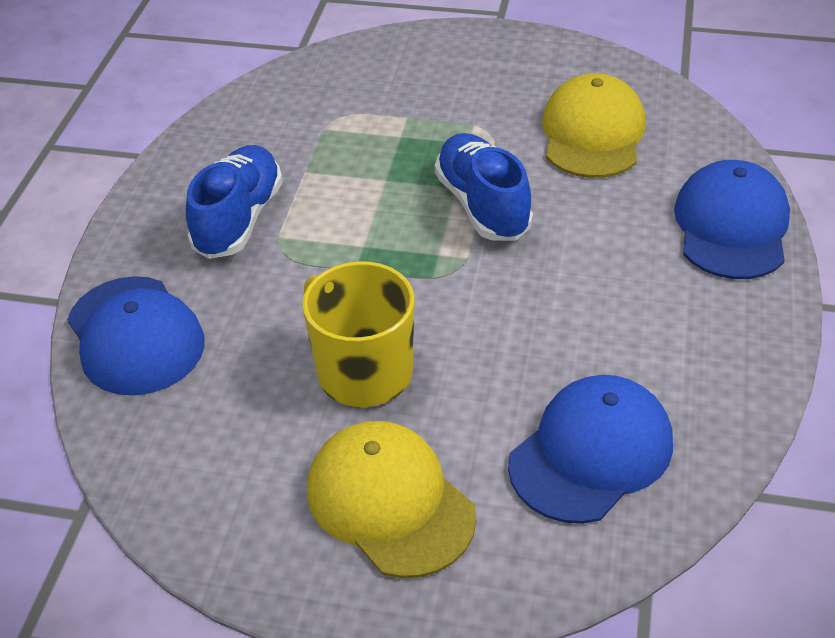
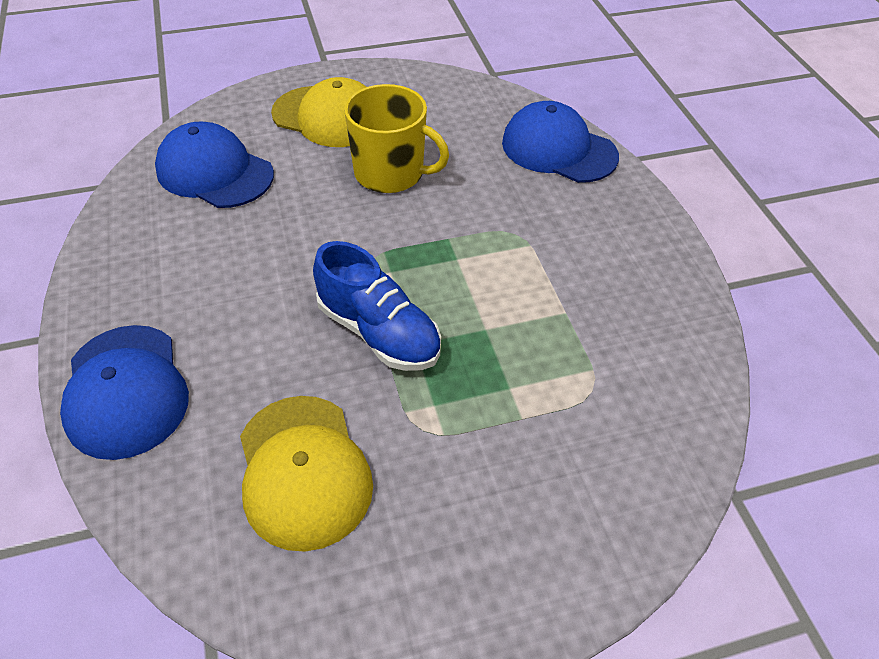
camera: 150 degrees right, 5 degrees up
(239, 219) = (576, 248): blue shoe -> none
(591, 453) = (214, 172): blue cap -> blue cap turned 105 degrees clockwise

